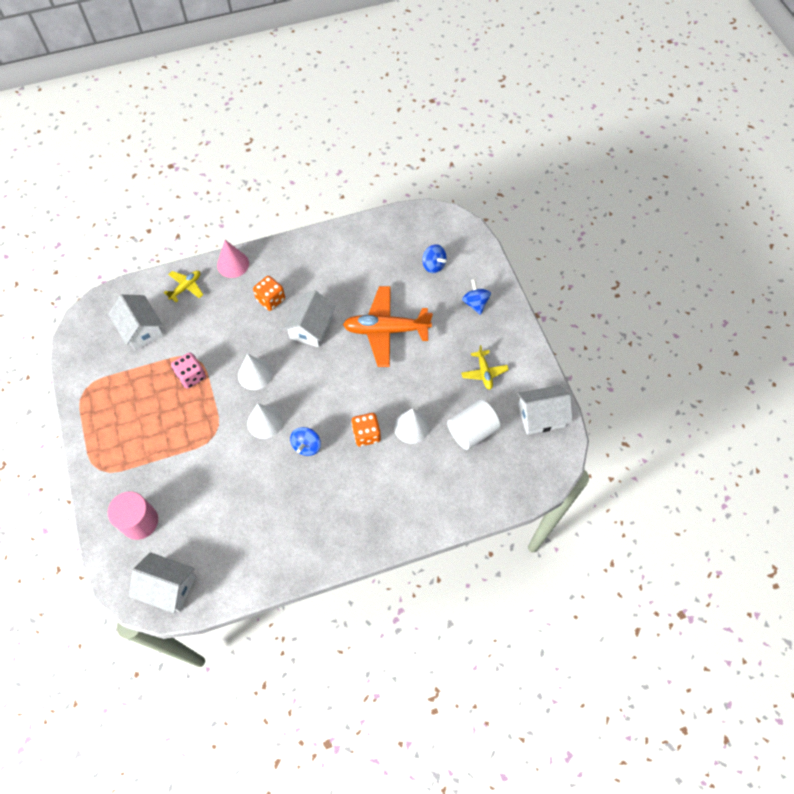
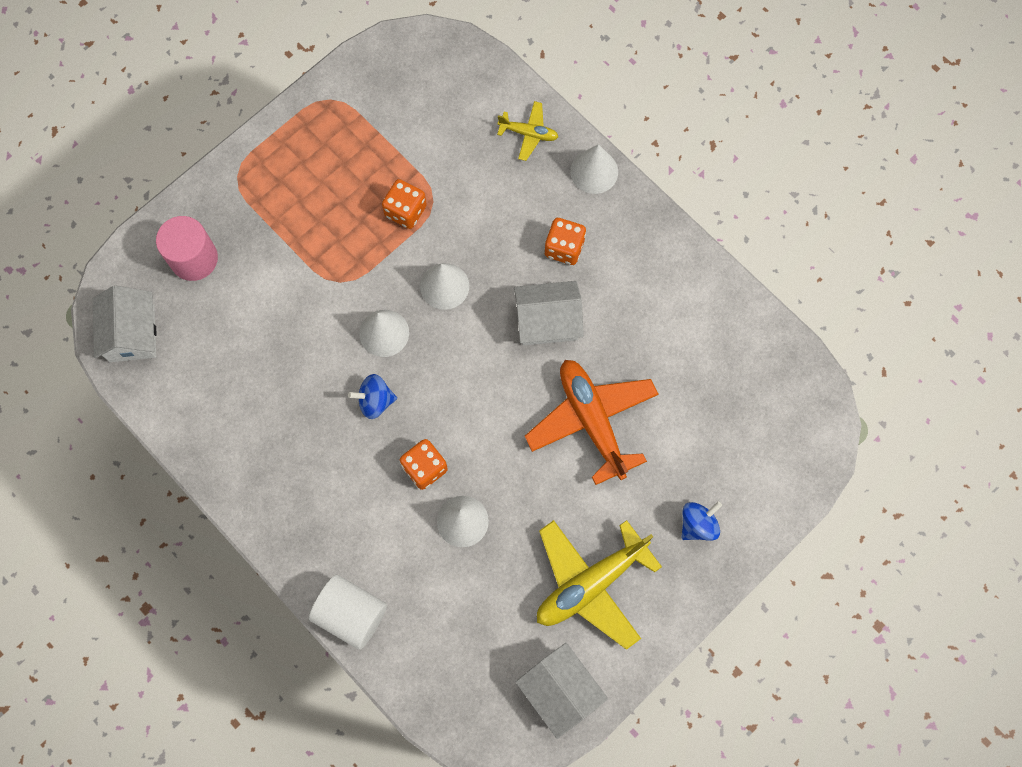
camera: 65 degrees right, 10 degrees up
(141, 329) = (441, 115): white house -> none
(191, 376) = (405, 211): pink dice -> orange dice
(233, 264) = (594, 171): pink cone -> white cone
(433, 265) = (731, 437): blue spinning top -> none
(472, 431) = (493, 604): white cylinder -> white cylinder (351, 614)
(484, 372) = (591, 584): yellow plane -> yellow plane, size x2.00

